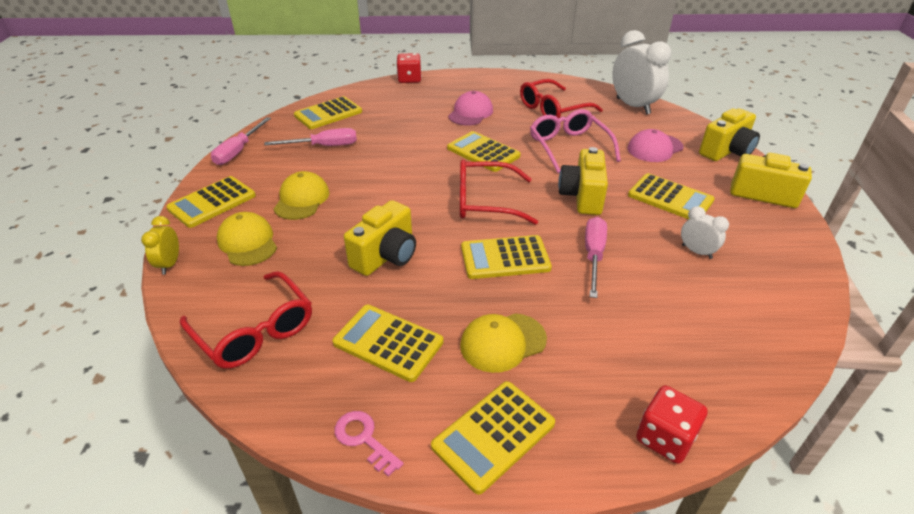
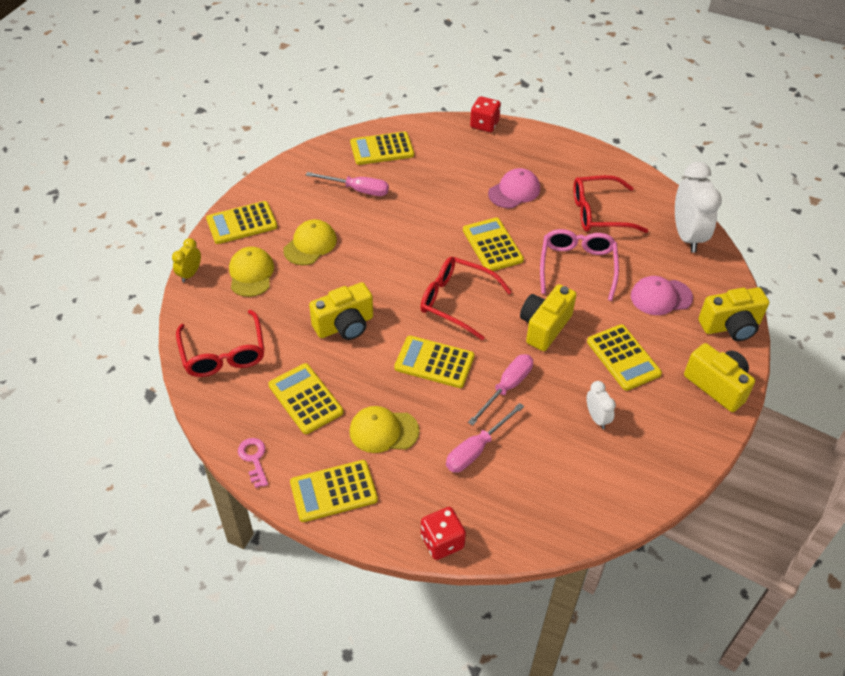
camera: 25 degrees right, 10 degrees up
(238, 151) = (285, 171): pink screwdriver -> pink screwdriver (476, 449)

